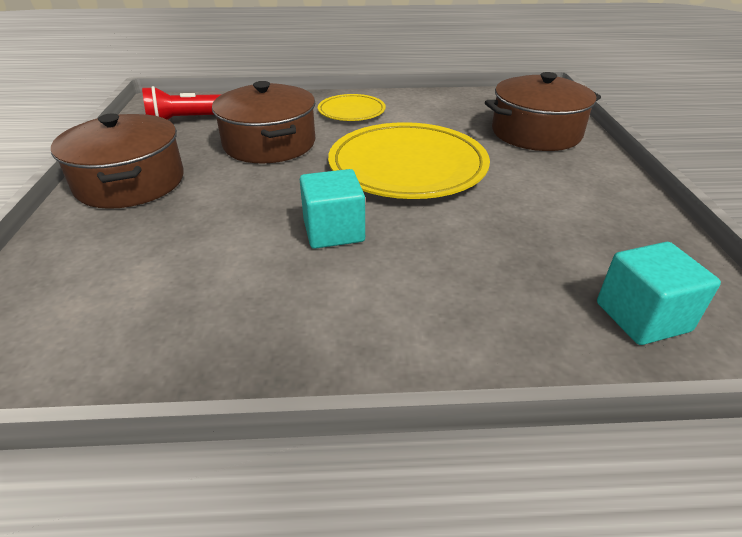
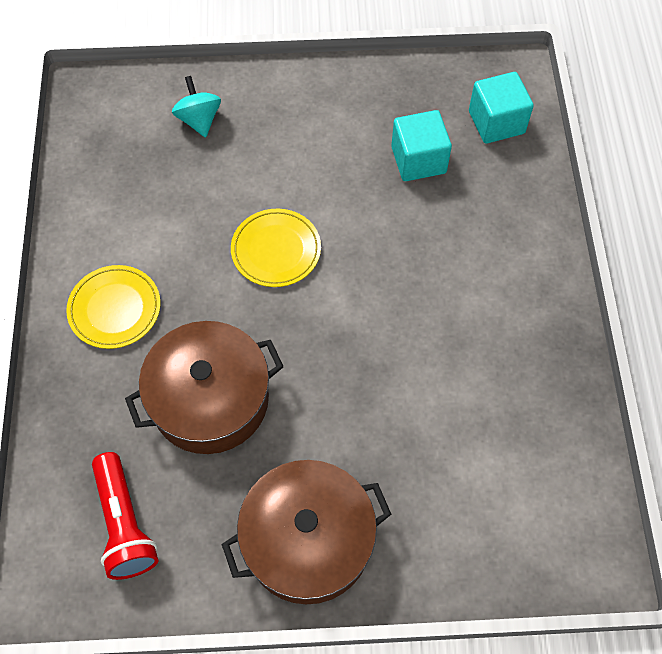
camera: 90 degrees left, 25 degrees up
(333, 231) = (401, 316): turquoise cube -> turquoise cube (418, 160)
(407, 166) = (276, 250): yellow plate -> yellow plate, size x0.52
(536, 133) = (199, 120): brown pot -> turquoise spinning top

